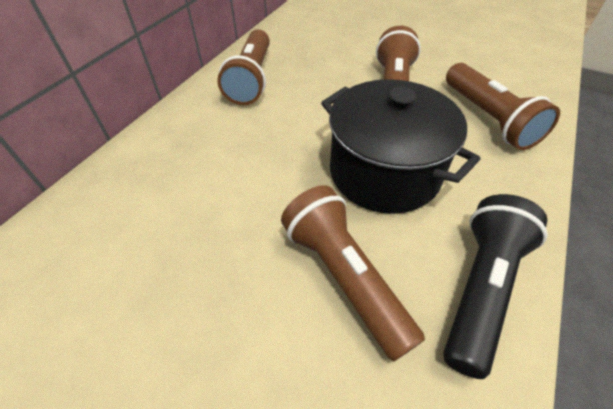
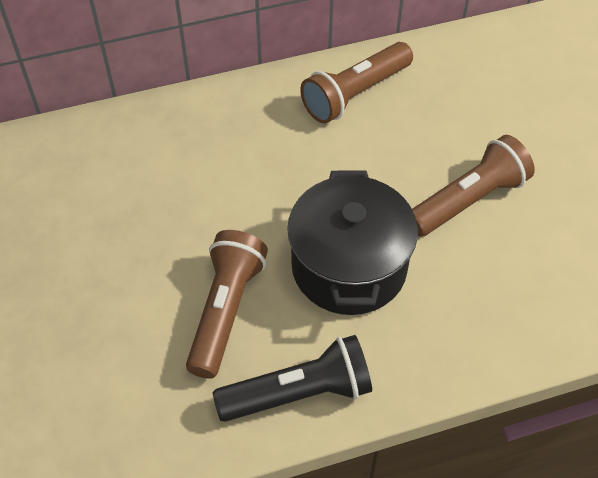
camera: 45 degrees right, 5 degrees up
(488, 118) = (513, 296): brown flashlight -> none

